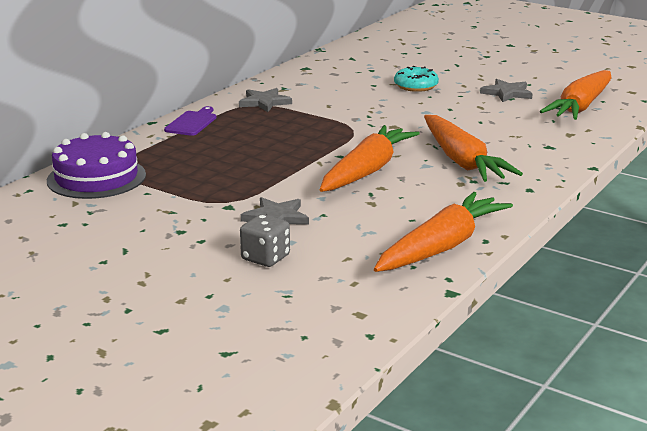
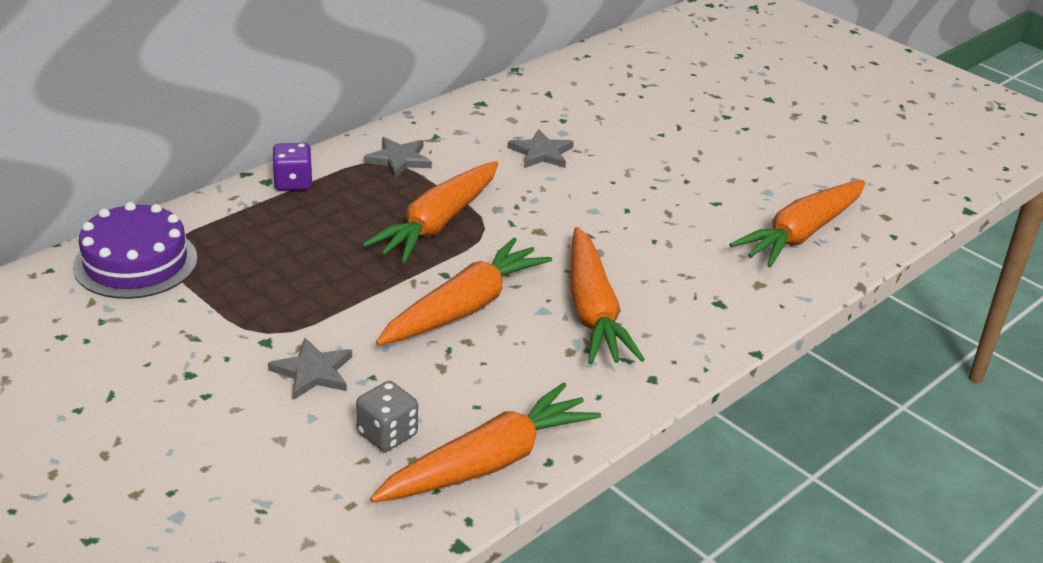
camera: 10 degrees right, 10 degrees up
(192, 123) = (293, 183): purple cutting board -> purple dice
(265, 258) = (267, 440): grey dice -> grey dice (387, 434)
(316, 131) = (438, 223): none -> orange carrot
(415, 86) = (604, 160): turquoise donut -> none
(507, 93) = (716, 192): grey star -> grey star (541, 153)

